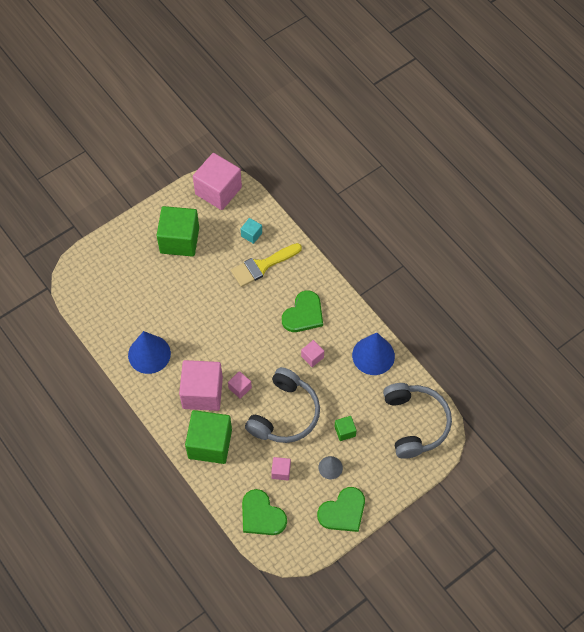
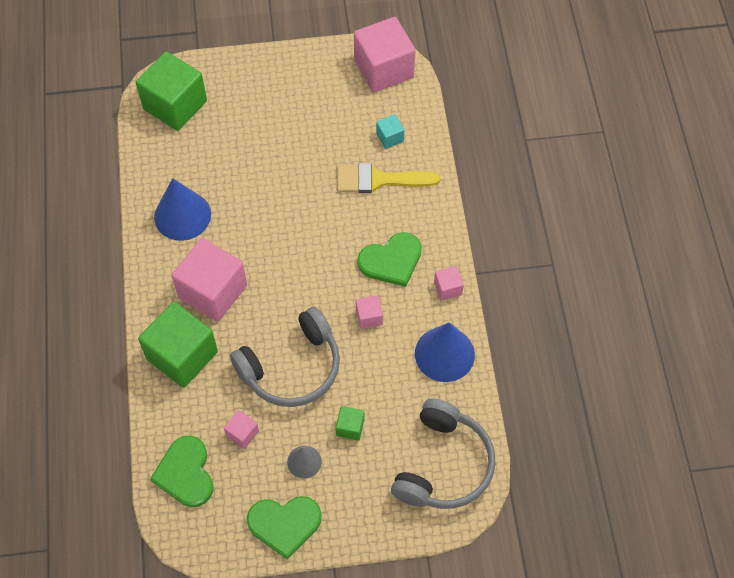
camera: 30 degrees right, 0 degrees up
(179, 240) = (302, 104): green cube -> green cube (175, 105)
(240, 388) = (259, 309): pink cube -> pink cube (448, 288)

